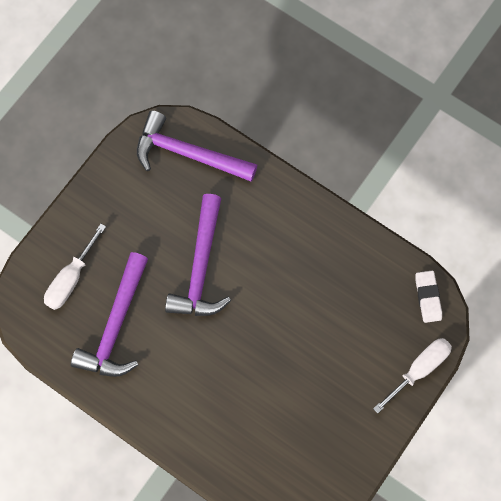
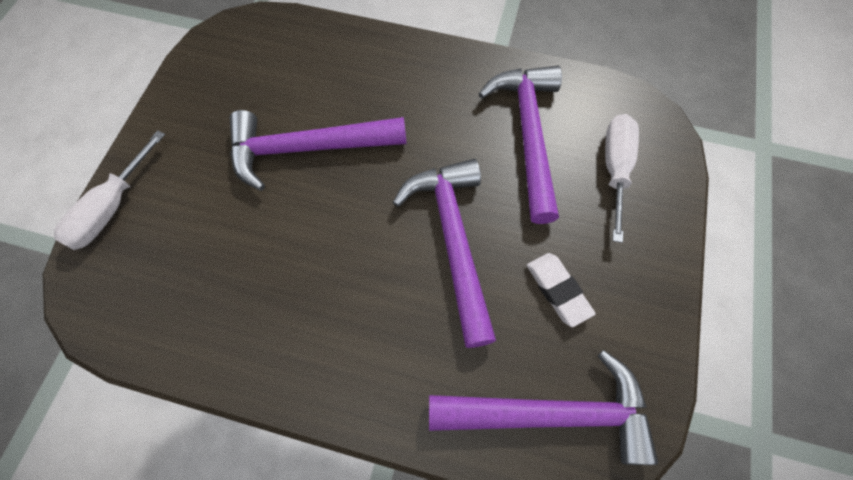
camera: 160 degrees right, 5 degrees down
(275, 370) = (307, 148): none -> purple hammer
(428, 297) = (105, 310): white eraser -> white eraser (558, 290)

